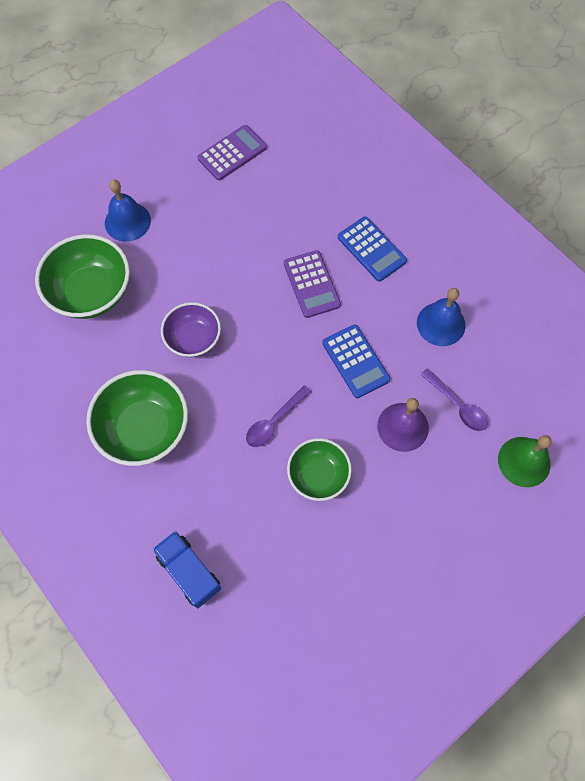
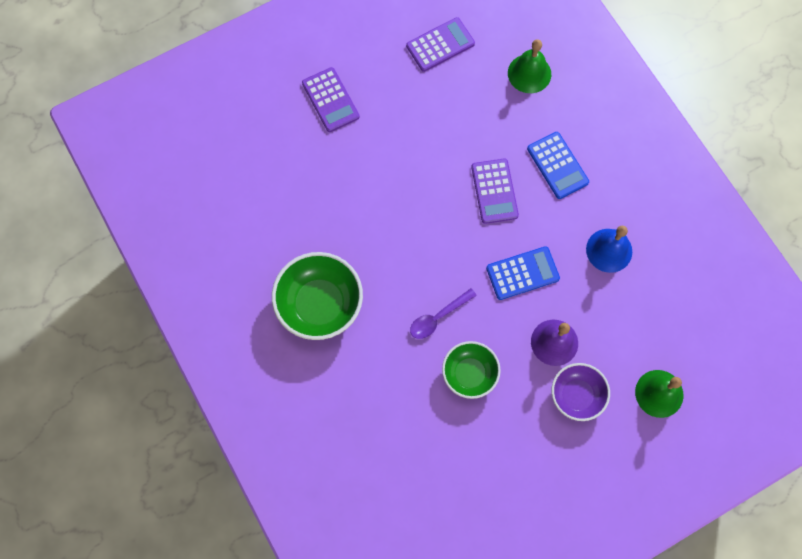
camera: 10 degrees right, 5 degrees up
(91, 292) = (288, 165): green bowl -> none
(127, 221) = (330, 100): blue bell -> purple calculator
(189, 572) = (342, 439): blue truck -> none
(193, 339) = (376, 226): purple bowl -> purple bowl (576, 395)
(326, 166) = (529, 73): none -> green bell
(356, 361) = (522, 273): blue calculator -> blue calculator turned 90 degrees counterclockwise
(457, 405) = (608, 331): purple spoon -> none

